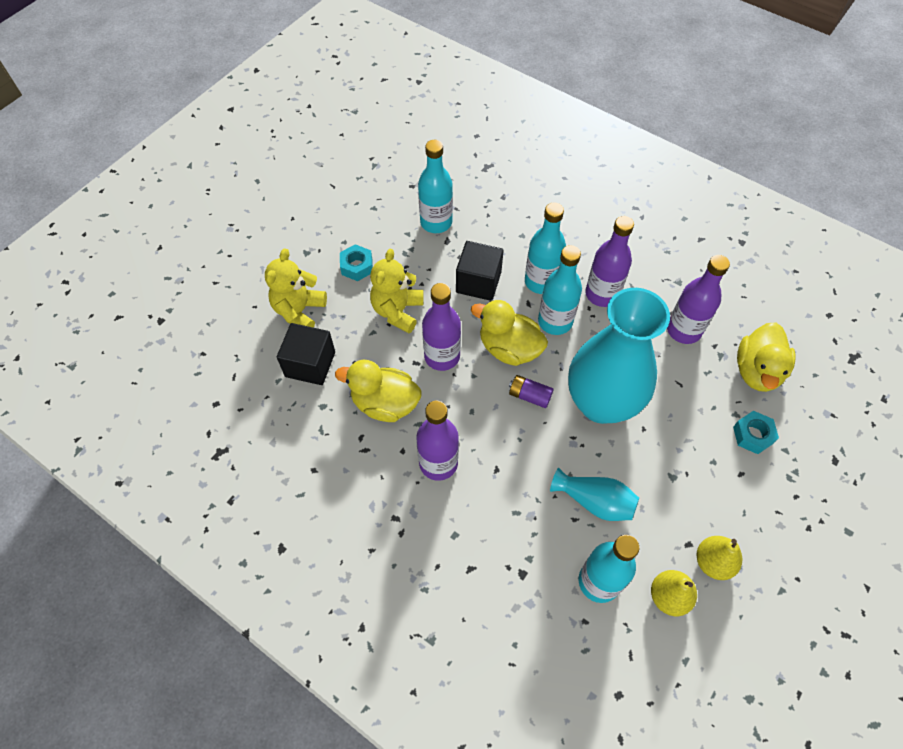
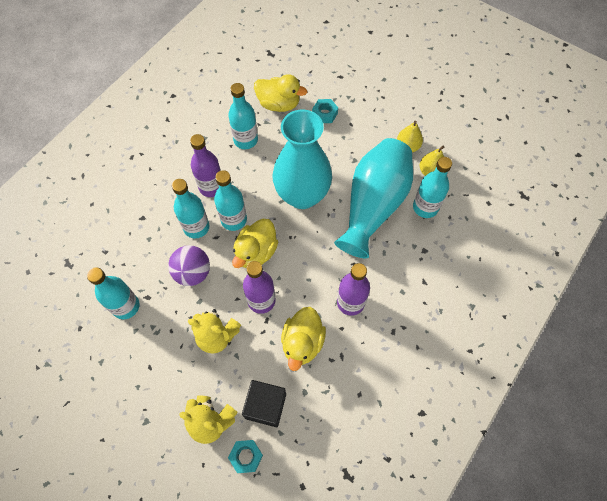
camera: 90 degrees left, 5 degrees up
(357, 266) = (167, 373): turquoise nut -> turquoise nut (246, 456)
(478, 282) = (193, 273): black cube -> purple ball
(529, 396) = (296, 240): purple battery -> none
(594, 501) = (373, 205): turquoise vase -> turquoise vase, size x2.12
(683, 330) = (245, 140): purple bottle -> turquoise bottle

